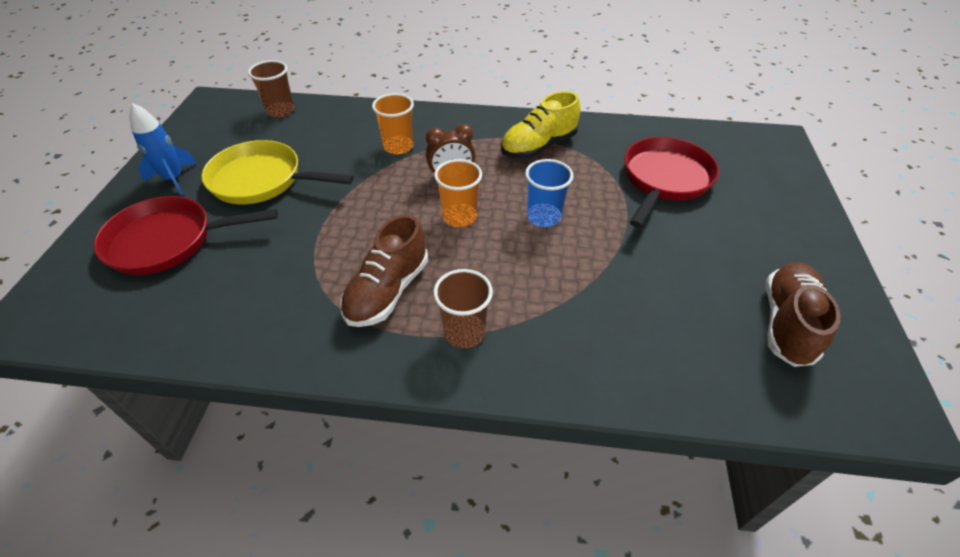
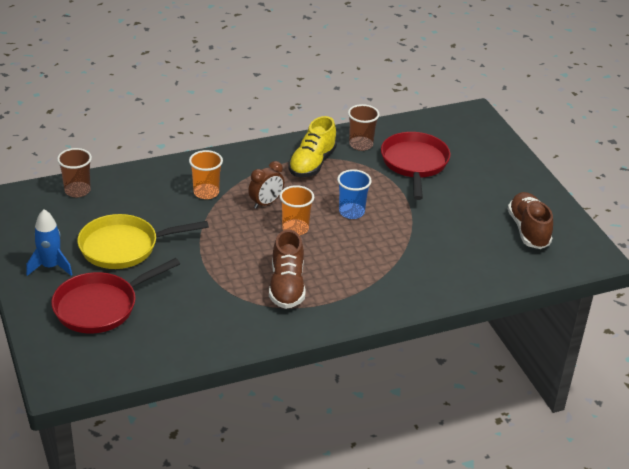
camera: 30 degrees left, 10 degrees down
(464, 332) = (353, 292): brown cup -> brown cup (361, 144)

